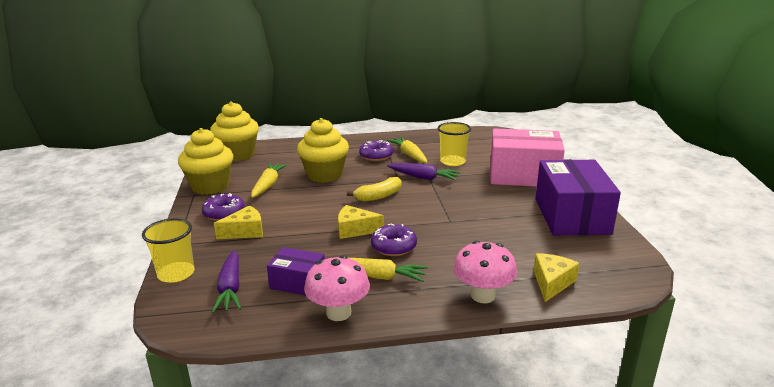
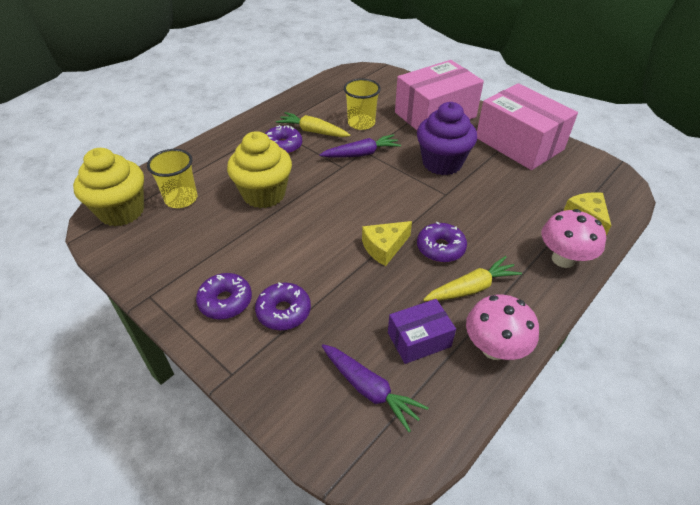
camera: 40 degrees left, 20 degrees up
(176, 273) = (288, 411): yellow cup -> yellow cup (181, 199)
(210, 186) = (153, 274): yellow cupcake -> none
(245, 231) = (283, 311): yellow cheese -> purple donut
(268, 185) = (221, 237): yellow carrot -> none
(379, 196) = (352, 196): yellow banana -> none
(478, 203) = (442, 163): none -> purple cupcake
(571, 216) = (519, 144): purple box -> pink box

